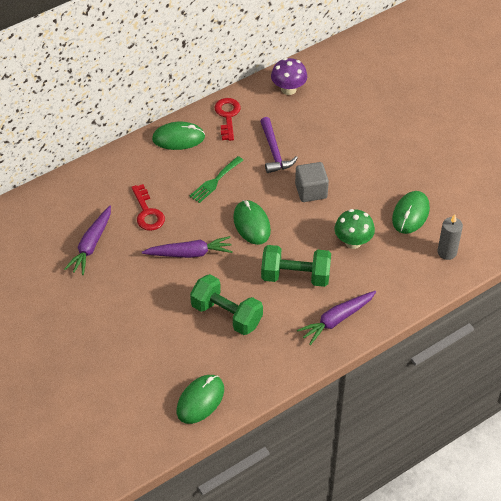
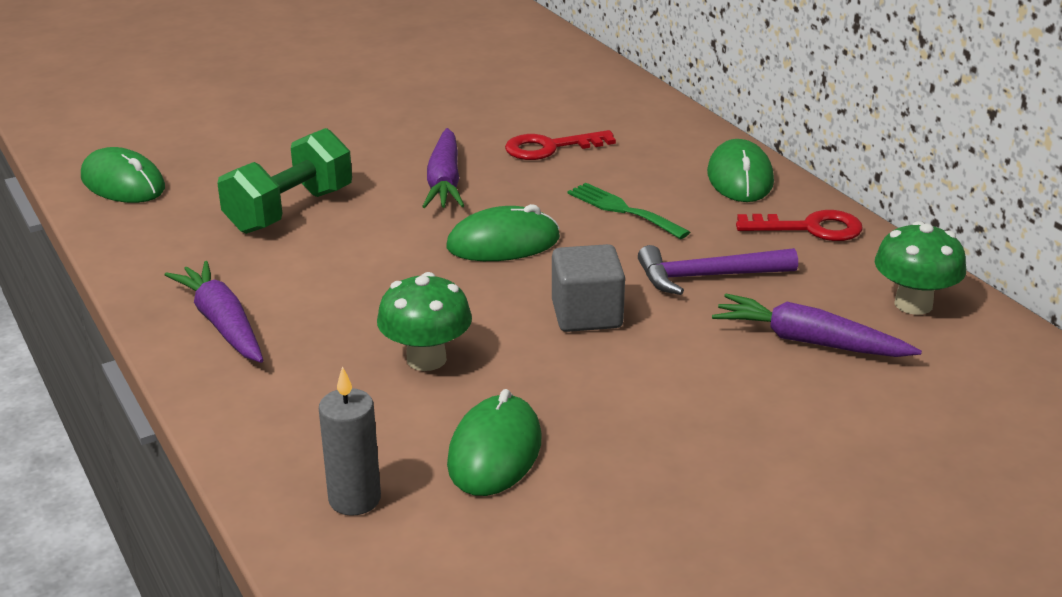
camera: 95 degrees right, 20 degrees down
(91, 245) = (485, 104): purple carrot -> purple carrot (809, 341)
(288, 89) = (913, 304): purple mushroom -> green mushroom
(295, 276) = (353, 283): green dumbbell -> none
(410, 214) = (495, 451): green mouse -> green mouse turned 75 degrees clockwise

